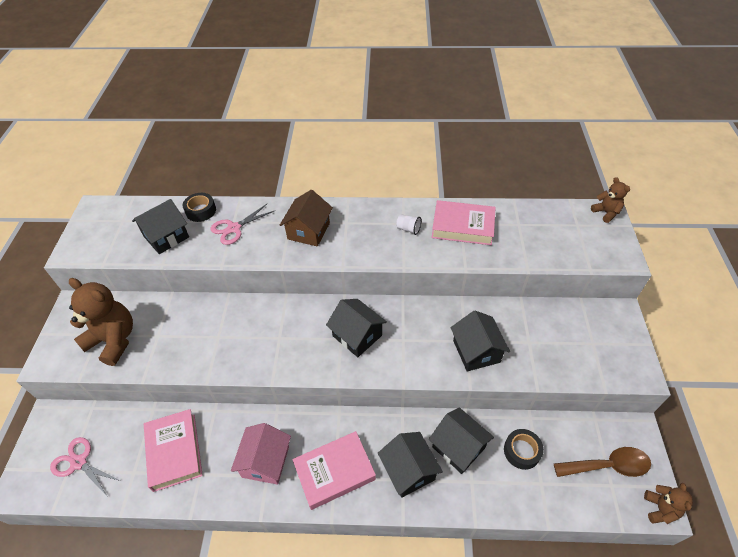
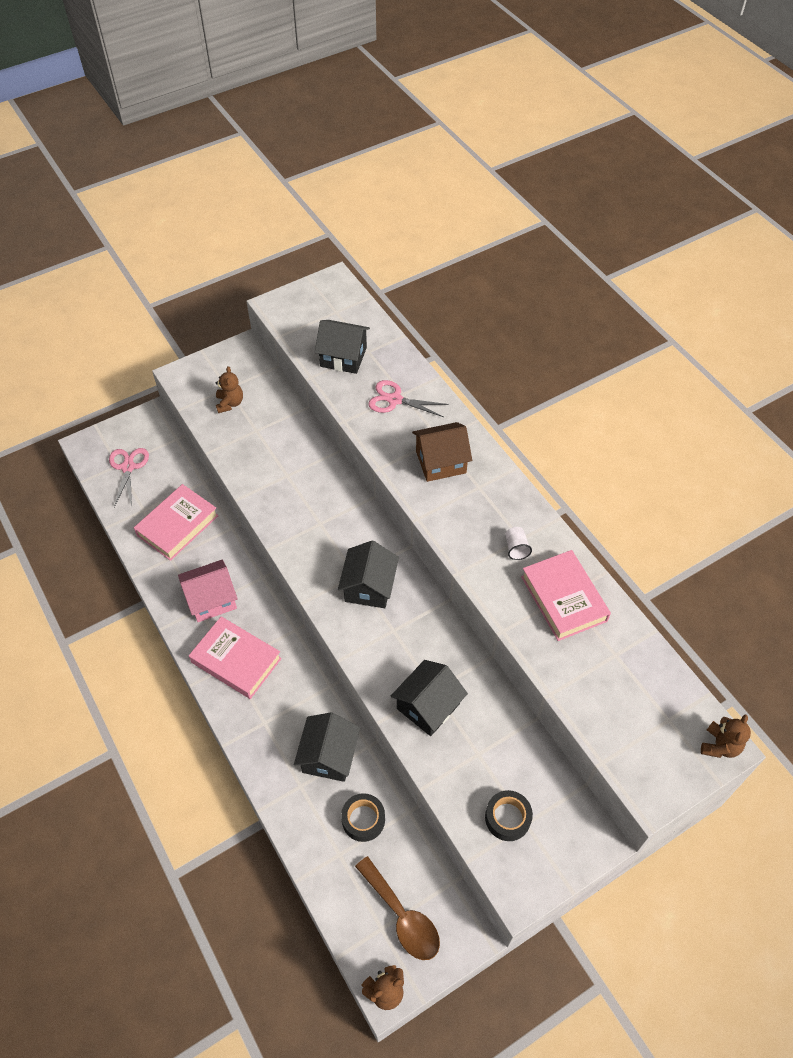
camera: 55 degrees right, 5 degrees up
(113, 340) = (230, 403): brown teddy bear -> brown teddy bear, size x0.51
(201, 211) = (395, 359): black tape -> black tape (507, 818)
(408, 470) = (276, 723): black house -> none

